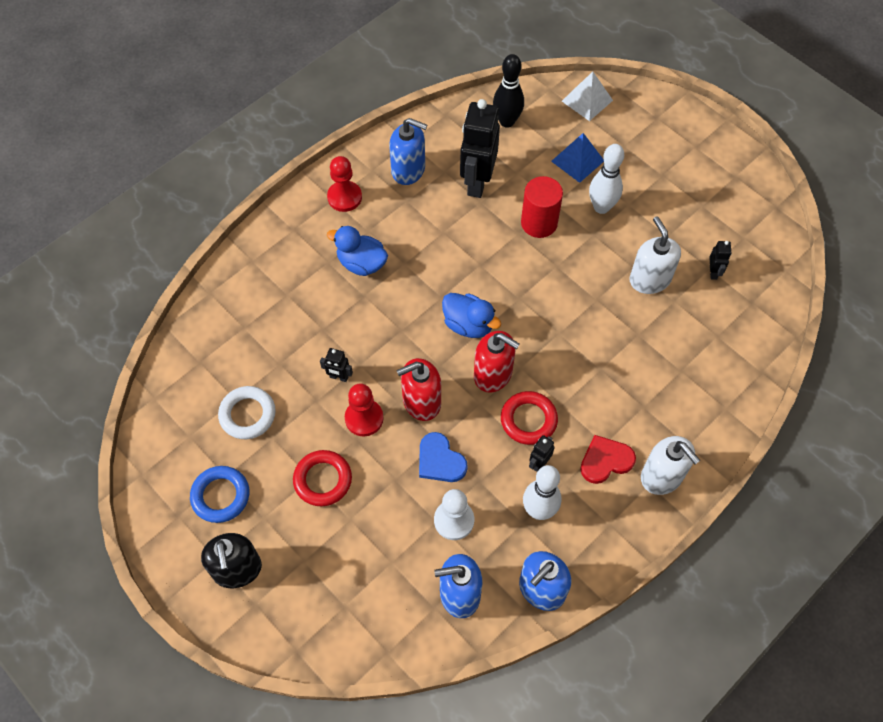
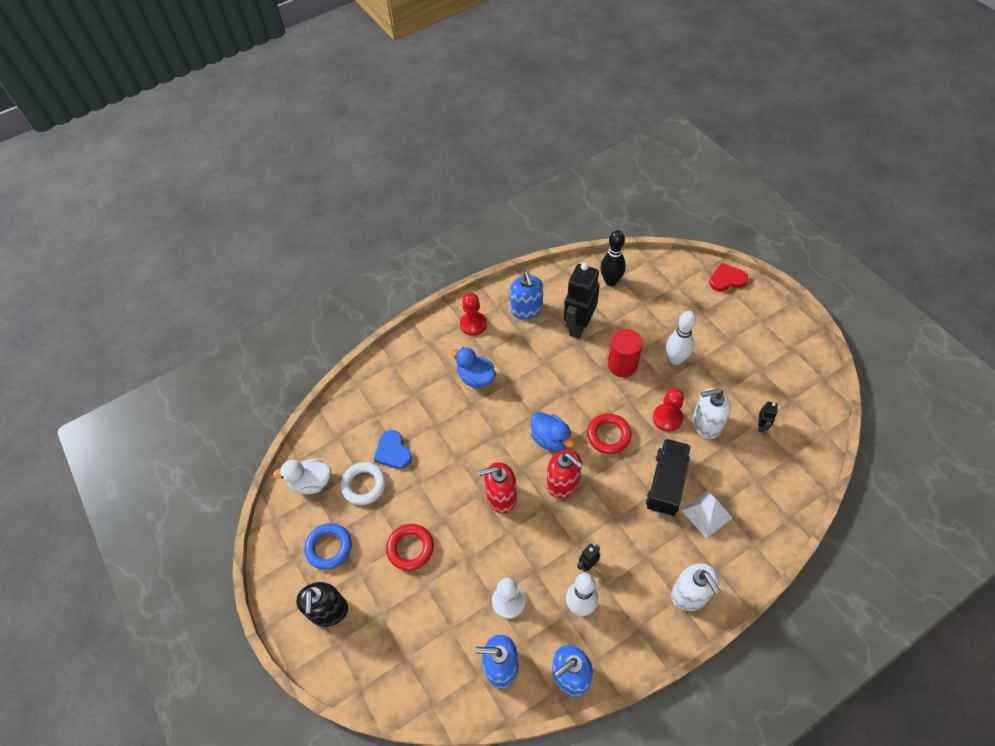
camera: 15 degrees right, 5 degrees down
(179, 422) = (311, 482): none -> white duck
(339, 377) = (440, 466): black robot -> none
(364, 418) = (453, 503): red pawn -> red pawn (667, 418)
(408, 170) = (526, 309): blue soap dispenser -> blue soap dispenser turned 45 degrees clockwise
(440, 460) = (507, 548): blue heart -> blue heart (393, 452)
(528, 420) = (585, 526): red ring -> red ring (608, 435)
(577, 161) = (662, 319): blue pyramid -> none
(587, 100) = (678, 273): white pyramid -> white pyramid (707, 514)
(605, 460) = (644, 572): red heart -> red heart (727, 279)
(614, 356) = (666, 483): none -> black truck
(649, 279) = (706, 424): white soap dispenser -> white soap dispenser turned 90 degrees counterclockwise

